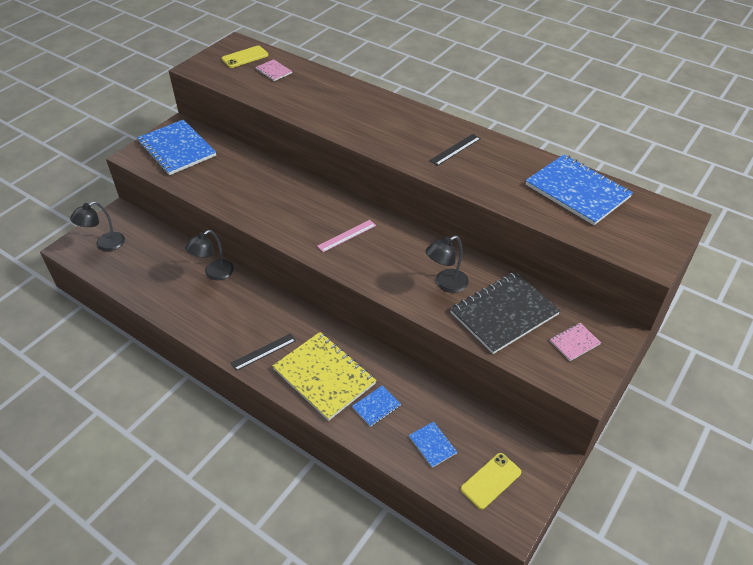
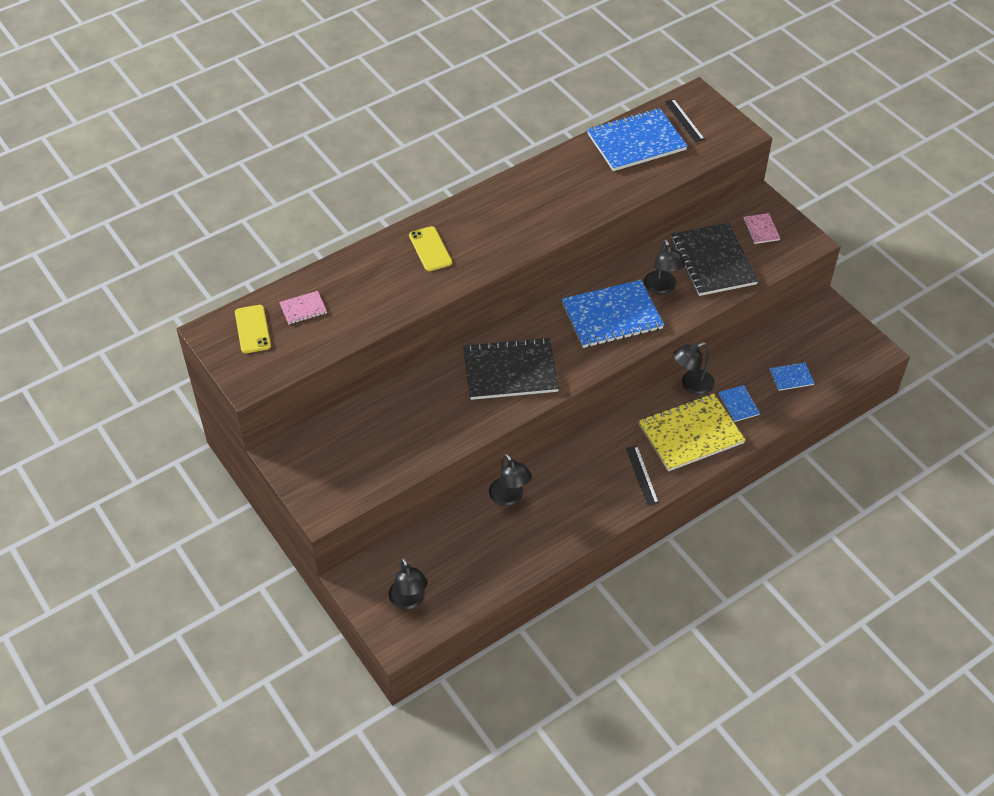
camera: 70 degrees left, 5 degrees up
(177, 149) = (332, 464): blue notebook -> blue notebook (612, 316)
(300, 212) = (510, 371): none -> black notebook
(346, 235) = (564, 342): pink ruler -> none
(384, 363) = (691, 385): none -> black lamp
(455, 149) = (536, 201): black ruler -> black ruler (684, 120)
(491, 481) = (836, 351): yellow phone -> yellow phone (430, 249)

